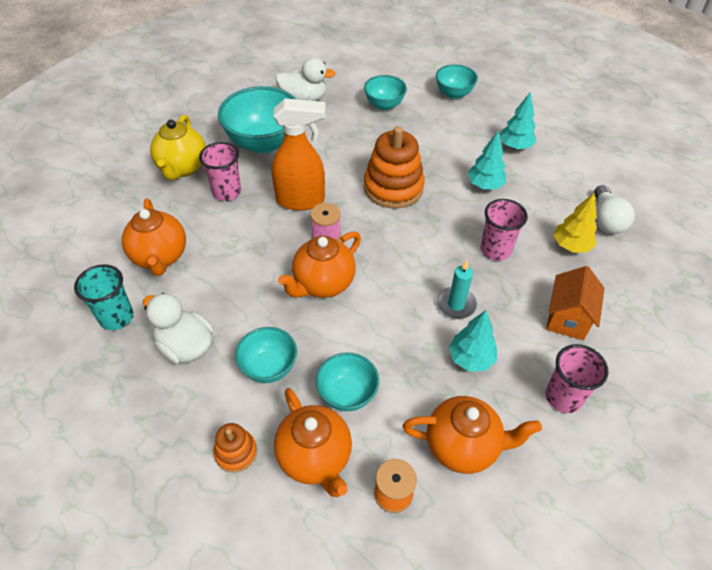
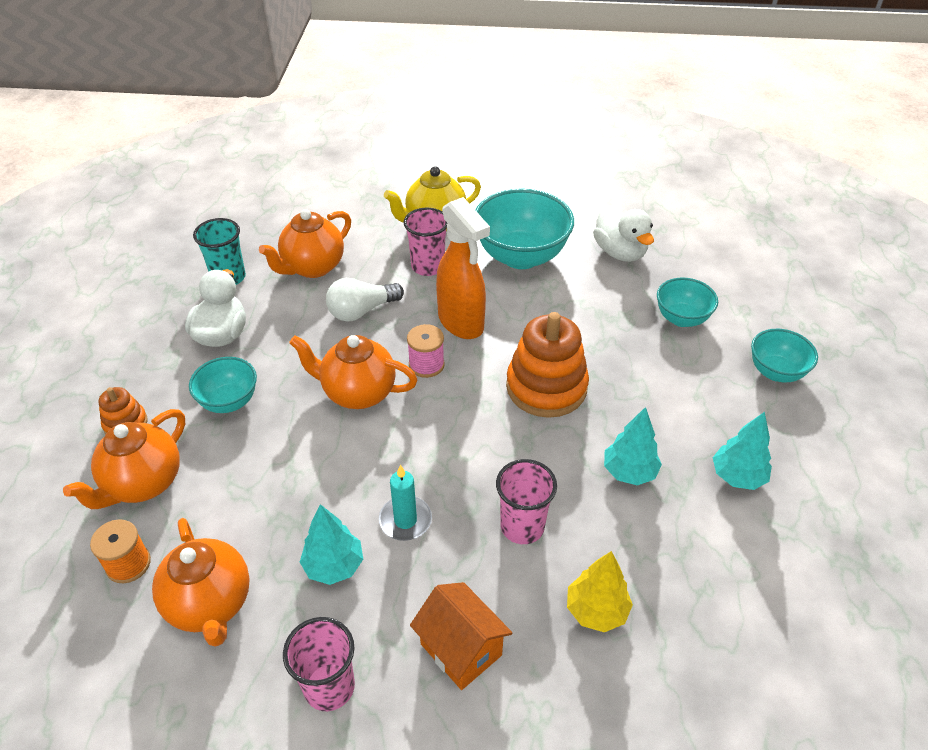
camera: 60 degrees right, 5 degrees down
(347, 394) = (228, 475): turquoise bowl -> none
(567, 318) = (461, 649): orange house -> orange house turned 60 degrees clockwise
(605, 220) = (684, 639): white light bulb -> white light bulb (362, 311)

